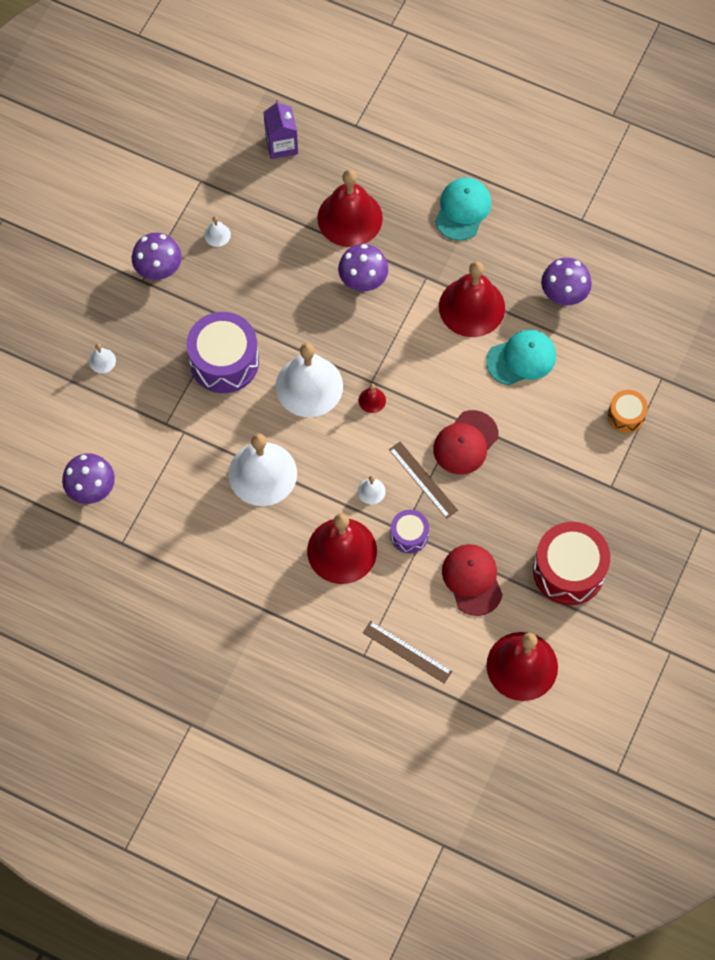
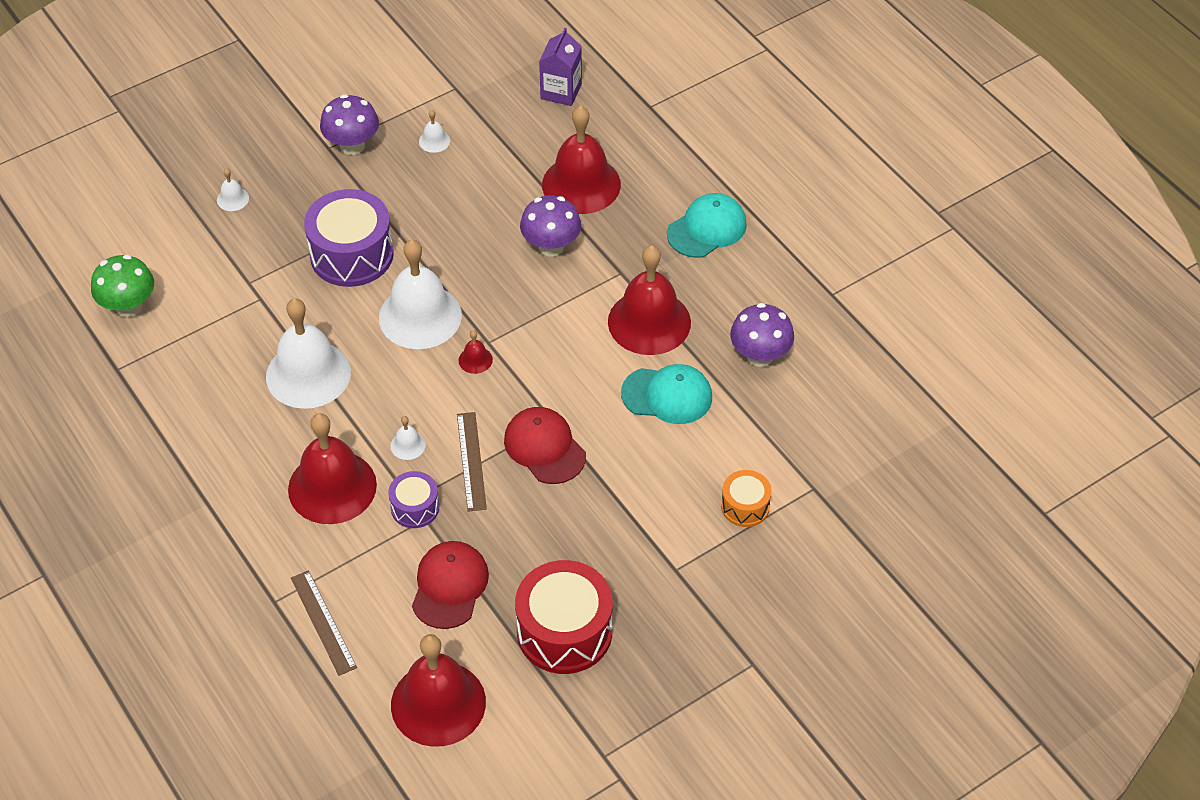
camera: 30 degrees right, 15 degrees down
(92, 489) = (128, 306): purple mushroom -> green mushroom
(465, 443) = (544, 447): red cap -> red cap turned 75 degrees clockwise

